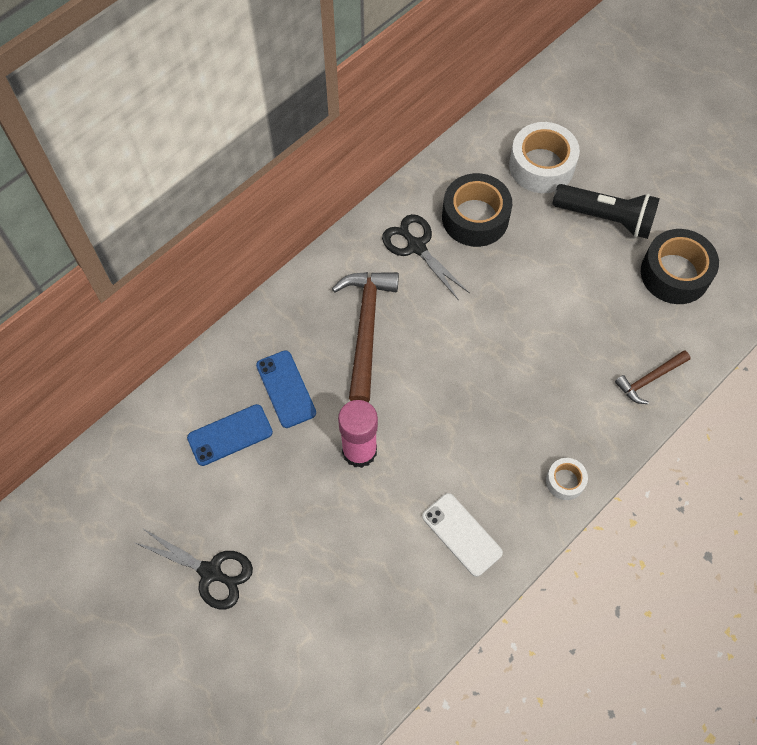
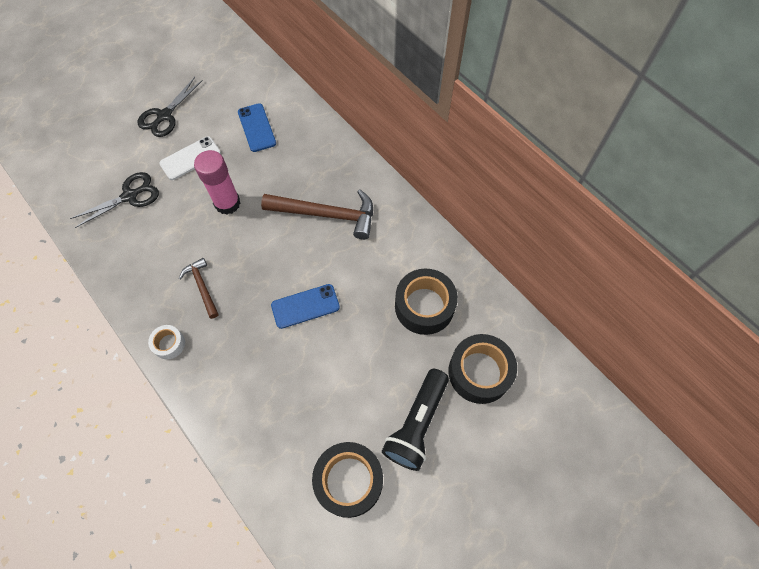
camera: 95 degrees right, 0 degrees up
(286, 389) = (285, 161): blue phone -> blue phone (305, 306)
(416, 246) = (398, 257): black scissors -> black scissors (130, 196)
(462, 534) = (147, 264): white phone -> white phone (190, 158)
(541, 166) = (479, 372): white tape -> black tape
(649, 379) = (244, 432): brown hammer -> brown hammer (202, 287)

